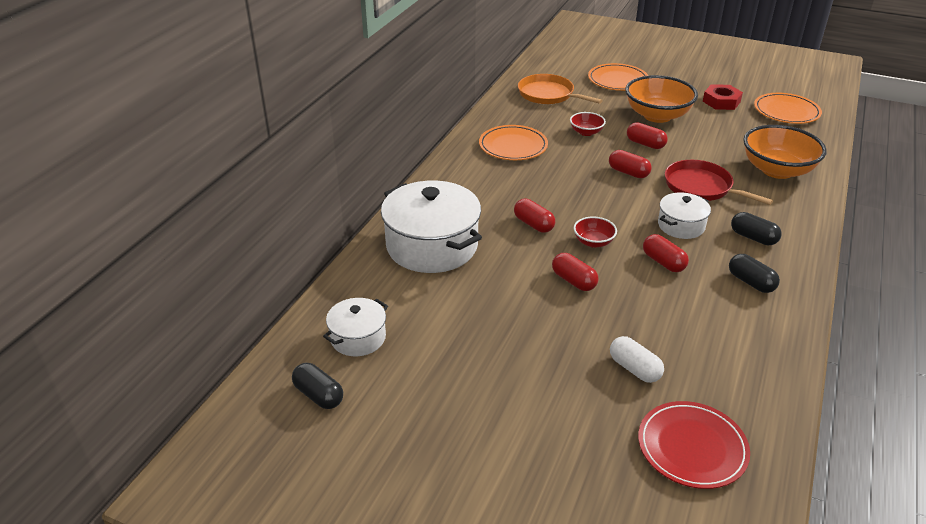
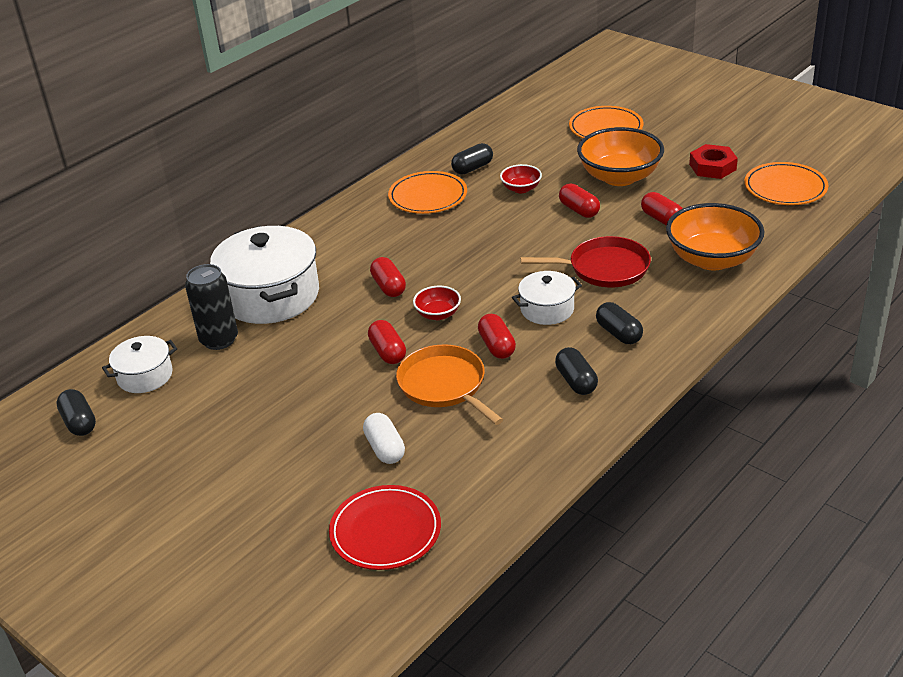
camera: 20 degrees right, 0 degrees up
(409, 292) = (219, 340): none -> black can
(534, 120) = (472, 168): none -> black capsule
(548, 95) = (510, 138): orange pan -> orange pan (444, 385)
(628, 172) = (534, 241): red capsule -> red capsule (662, 219)
(701, 187) = (604, 268): red pan -> red pan turned 120 degrees clockwise

